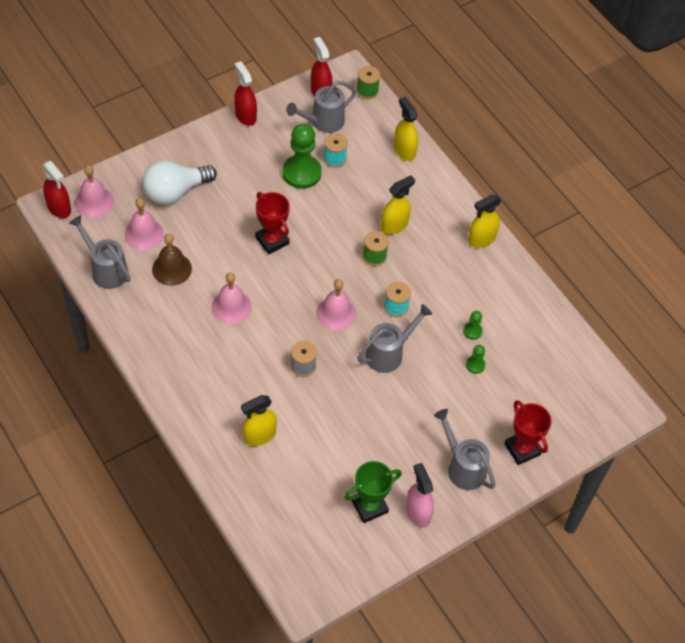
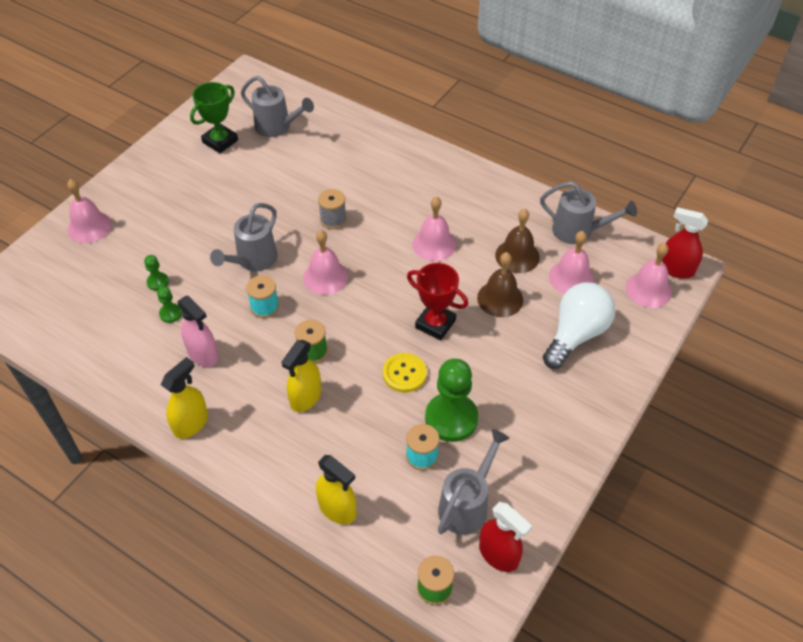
camera: 160 degrees right, 5 degrees down
(210, 240) = (500, 299): none -> brown bell
(245, 116) = (570, 468): red spray bottle -> none
(259, 435) = (342, 156): yellow spray bottle -> none
(316, 214) = (404, 373): none -> yellow button
(418, 512) = (175, 151): pink spray bottle -> pink spray bottle (203, 354)
(462, 467) = (145, 194): grey watering can -> grey watering can (277, 127)
(522, 449) = (89, 227): red trophy -> pink bell

